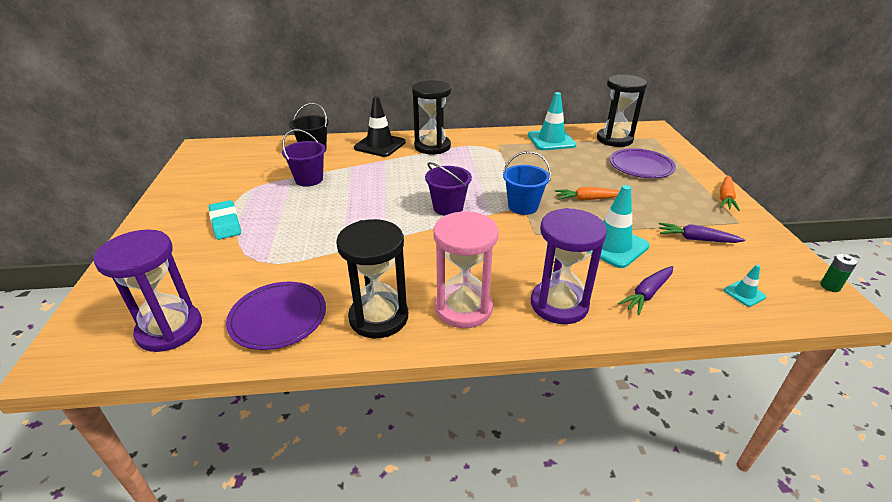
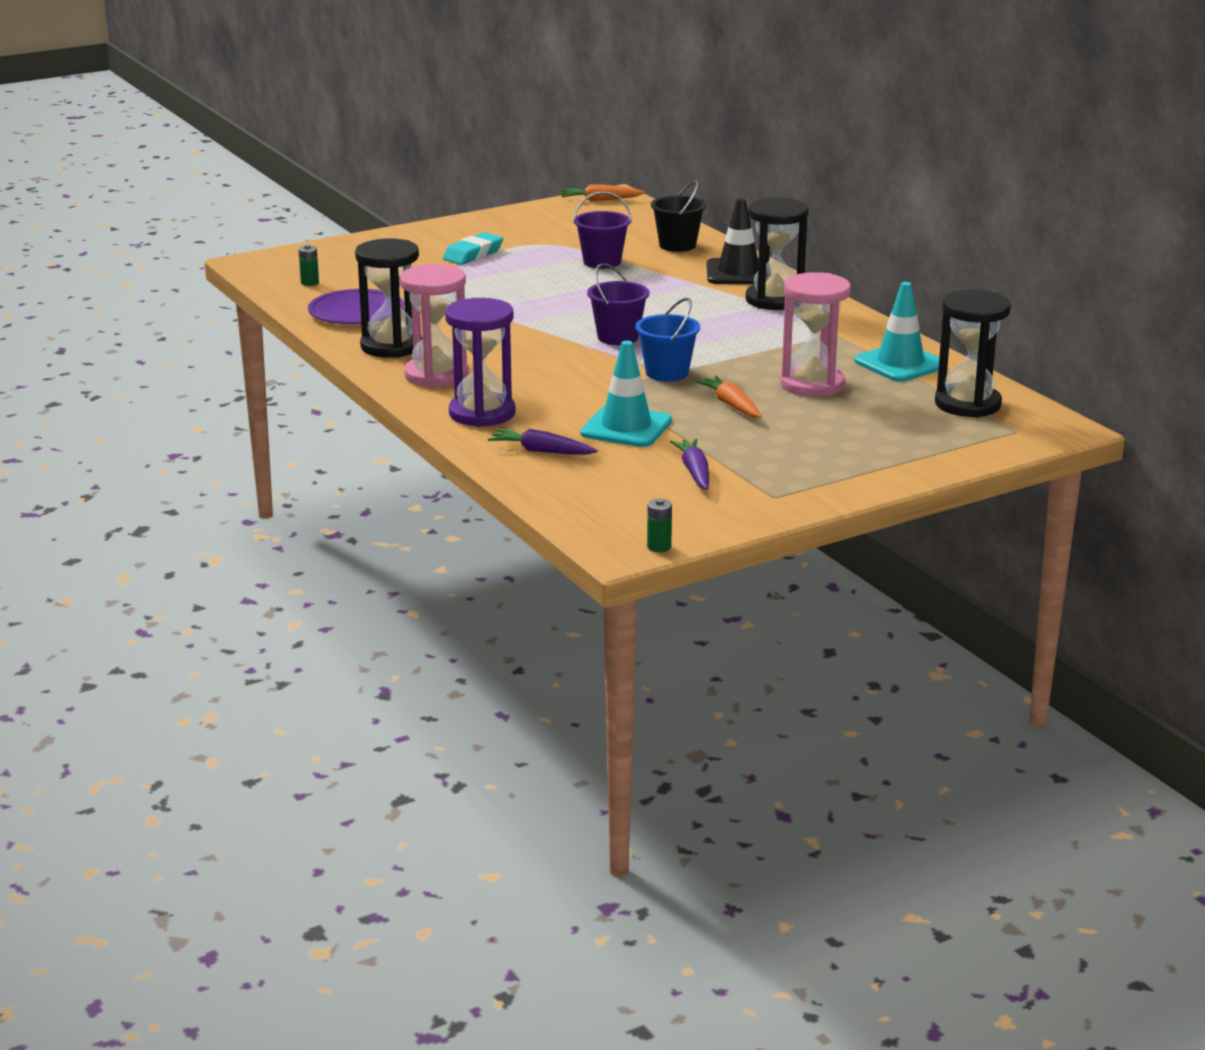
camera: 65 degrees right, 10 degrees down
(170, 329) = (309, 283): purple hourglass -> green battery
(568, 168) = (812, 385): none -> pink hourglass
(641, 166) = (883, 429): purple plate -> none
(725, 198) = (844, 488): orange carrot -> orange carrot (600, 200)
(744, 293) = (592, 499): turquoise traffic cone -> none

